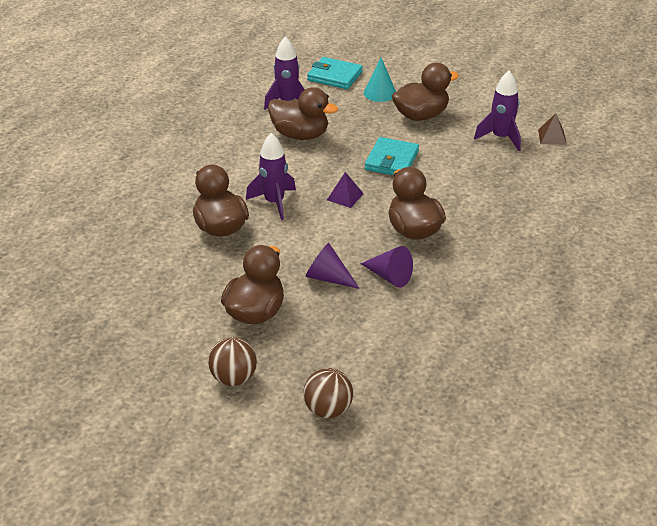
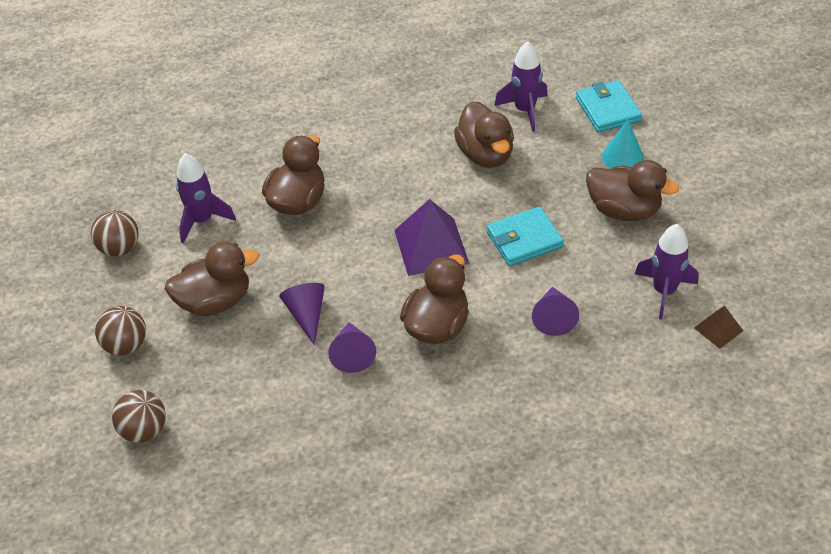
camera: 50 degrees right, 10 degrees up
(132, 332) = (120, 248): none -> brown ball
(274, 202) = (368, 209): purple rocket -> purple rocket (202, 220)
(345, 196) = (431, 246): purple pyramid -> purple pyramid, size x1.93
(468, 184) = (553, 317): none -> purple cone

